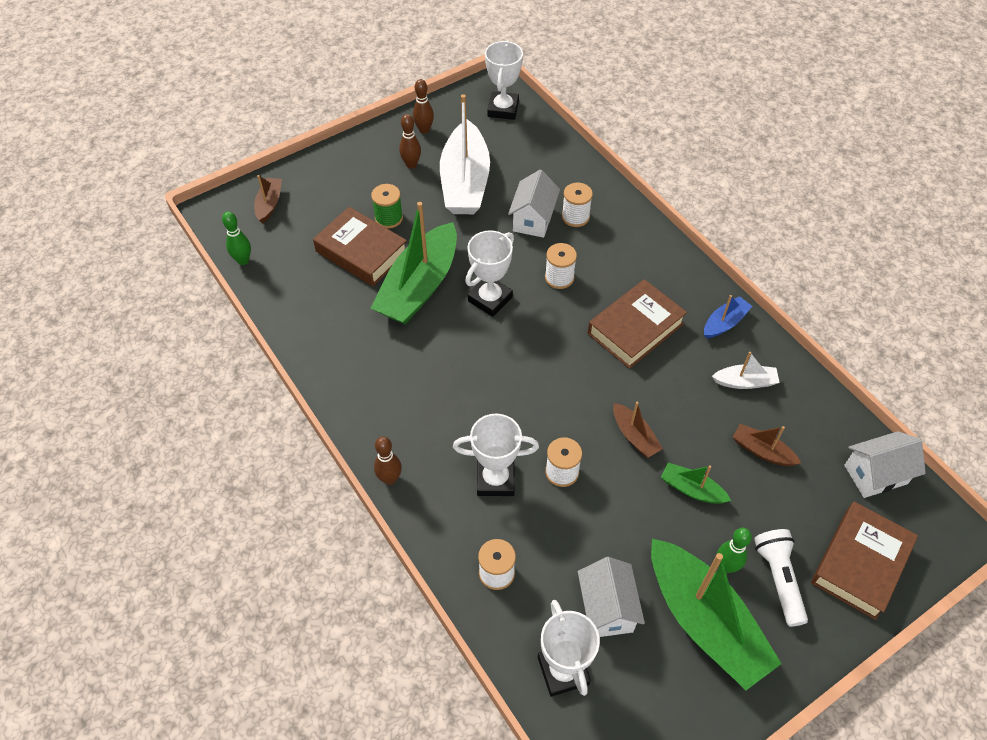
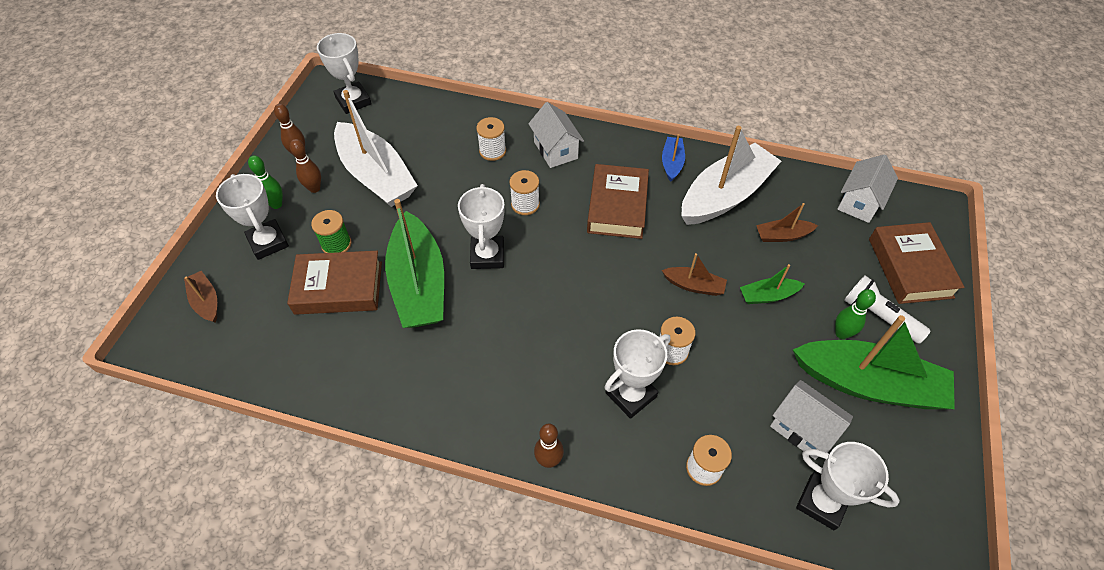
camera: 40 degrees left, 0 degrees up
(243, 260) = (227, 368): green bowling pin -> green bowling pin (276, 204)
(344, 186) = (268, 242): none -> white trophy
(533, 219) = (461, 172): white house -> white house (555, 150)
(745, 382) = (725, 195): white boat -> white boat, size x2.17

